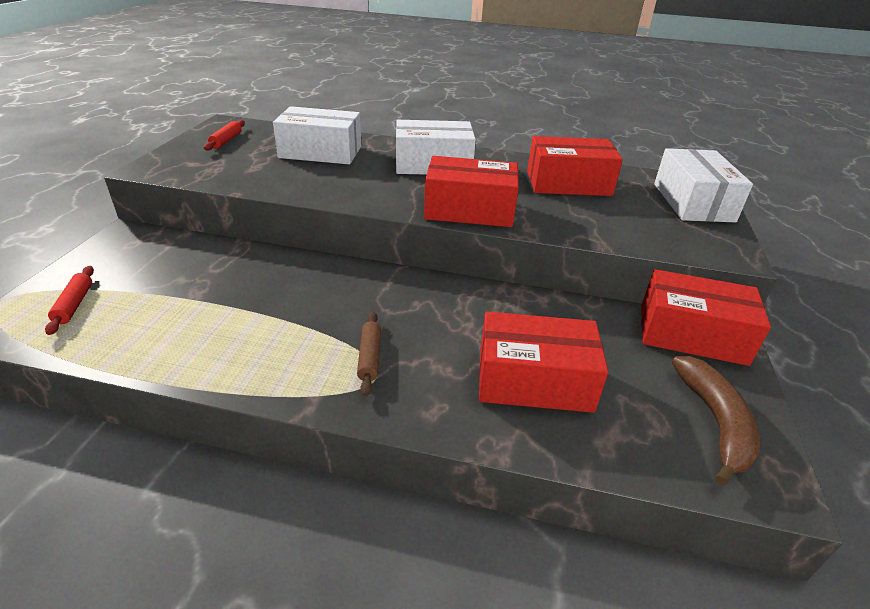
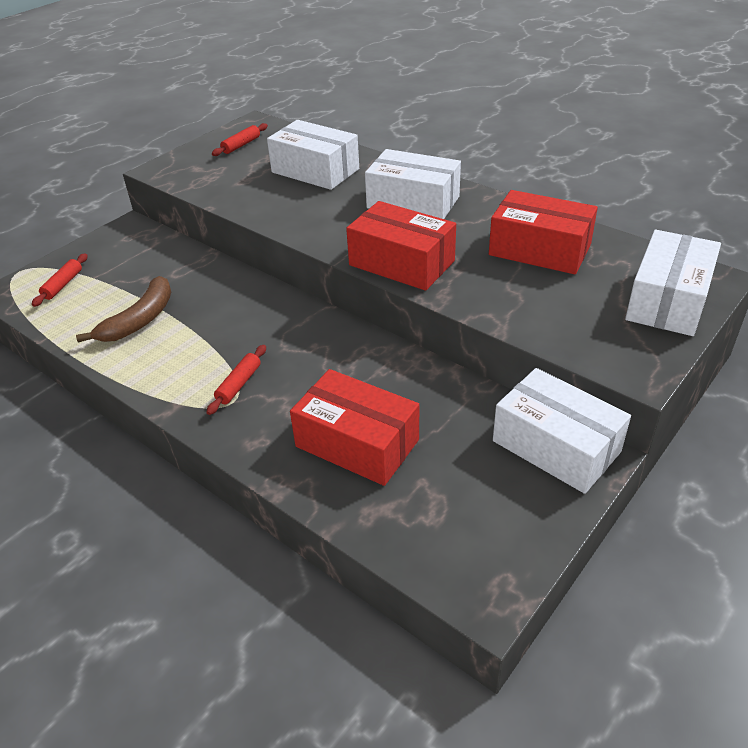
camera: 30 degrees right, 5 degrees up
(369, 357) = (239, 384): brown rolling pin -> red rolling pin
(691, 334) = (556, 446): red box -> white box
(715, 422) = (489, 530): brown banana -> brown banana (140, 320)

